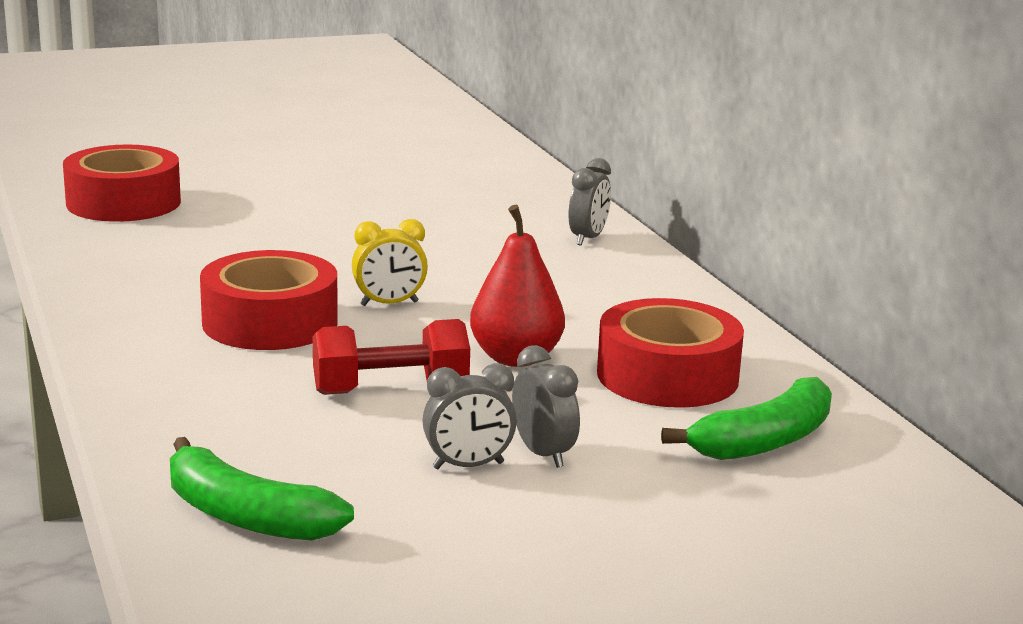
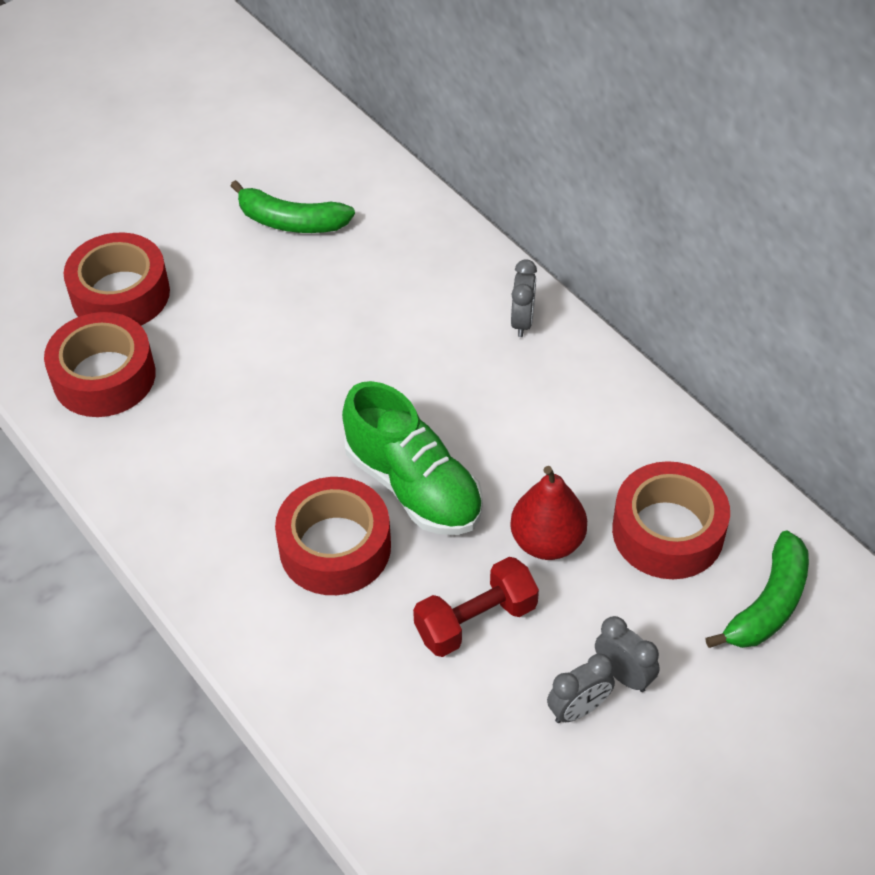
camera: 15 degrees left, 30 degrees up
(183, 168) = (120, 294): none -> red tape
(246, 516) = (456, 829): green banana -> green banana (291, 222)
(389, 304) = (413, 486): yellow clock -> green shoe

